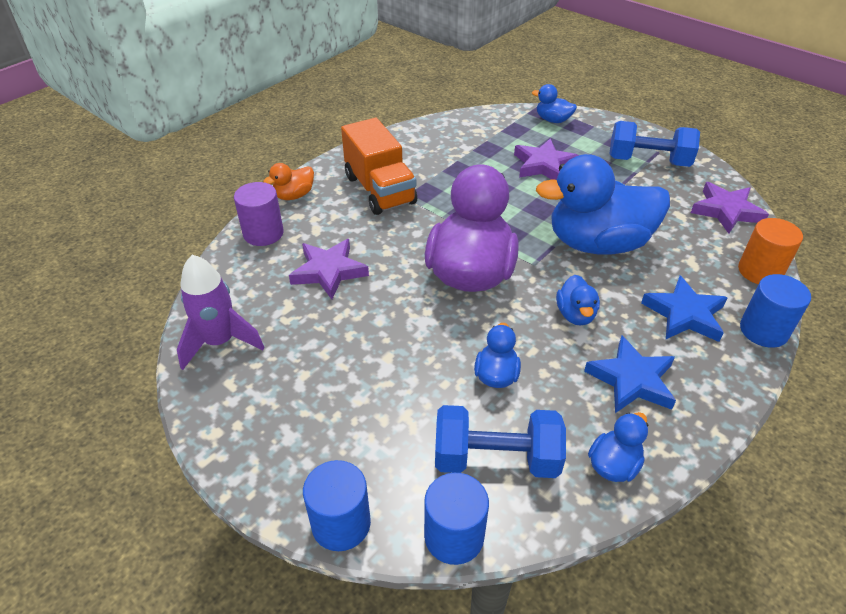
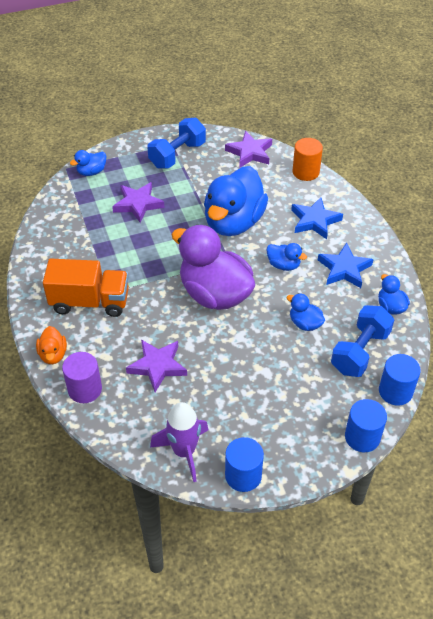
camera: 60 degrees left, 5 degrees up
(763, 330) = (346, 199): blue cylinder -> blue cylinder (243, 475)

